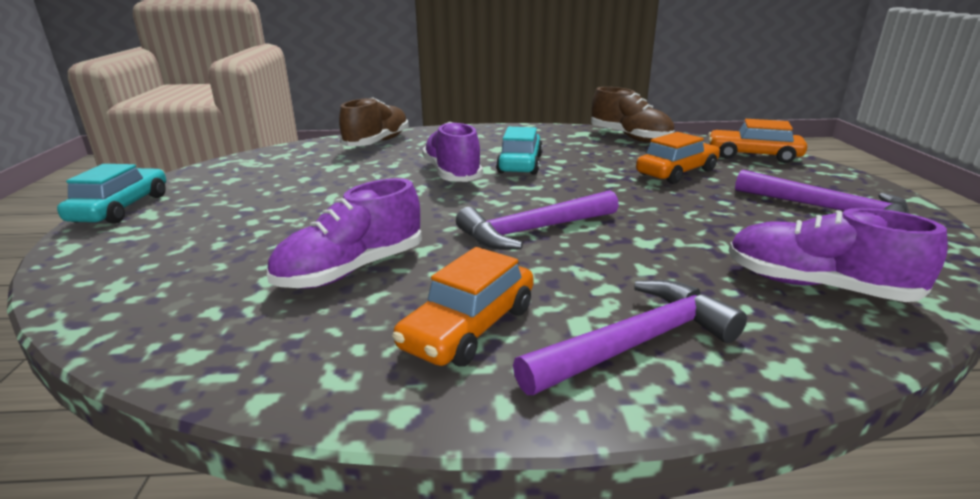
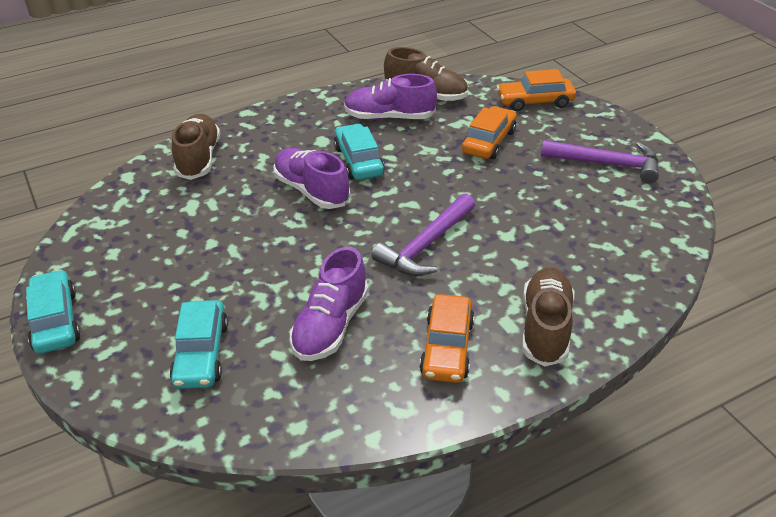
camera: 25 degrees left, 15 degrees up
(196, 259) = (201, 354): none -> turquoise car
(635, 343) = (545, 327): purple hammer -> brown shoe
(816, 286) = (621, 247): purple shoe -> purple shoe (389, 117)

